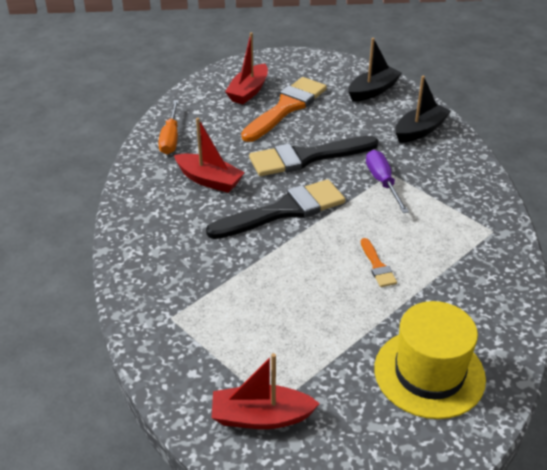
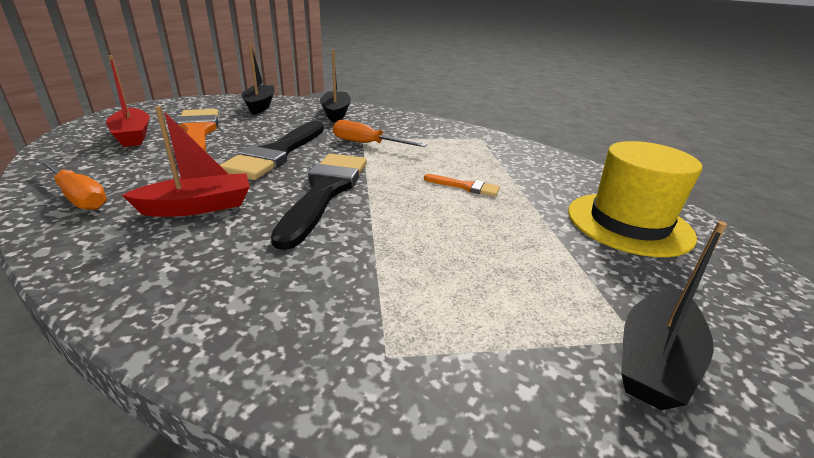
camera: 55 degrees left, 10 degrees down
(261, 417) = (654, 361): red boat -> black boat
(382, 182) = (367, 144): purple screwdriver -> orange screwdriver

